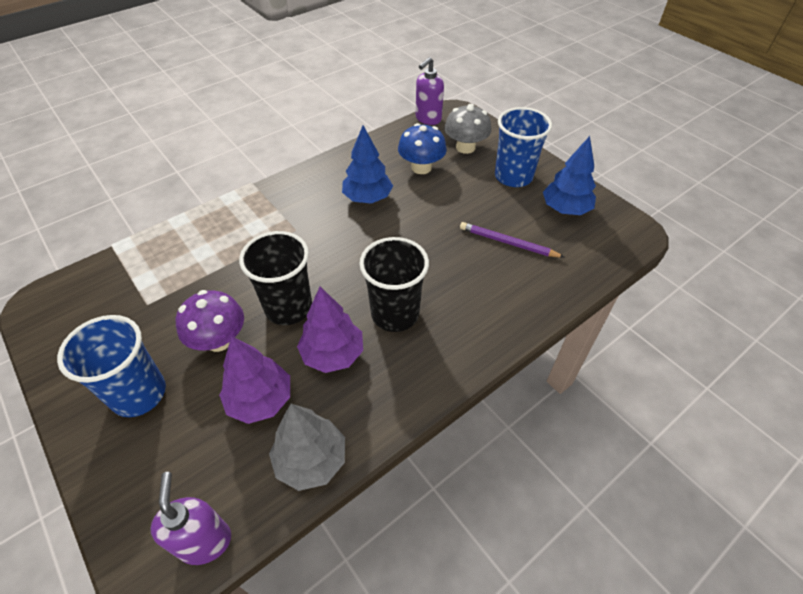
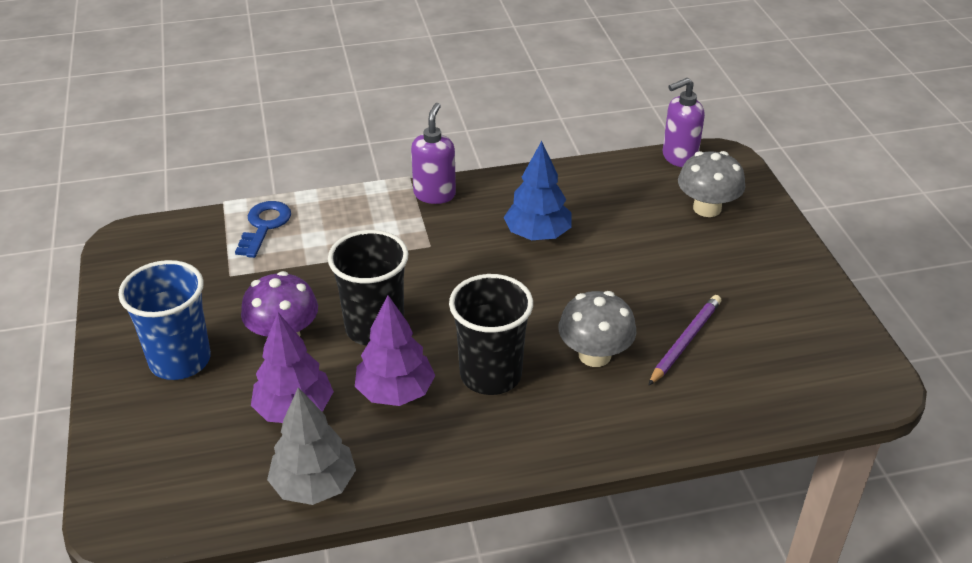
camera: 25 degrees right, 10 degrees down
(156, 254) = (264, 226): none -> blue key
(205, 541) = (176, 515): purple soap dispenser -> purple soap dispenser (434, 194)
(421, 167) = (630, 217): blue mushroom -> none
(456, 273) = (594, 355): none -> grey mushroom
(508, 243) = (685, 342): purple pencil -> purple pencil turned 75 degrees clockwise
(513, 176) = (749, 264): blue cup -> none
(565, 209) = (794, 325): blue tree -> none

